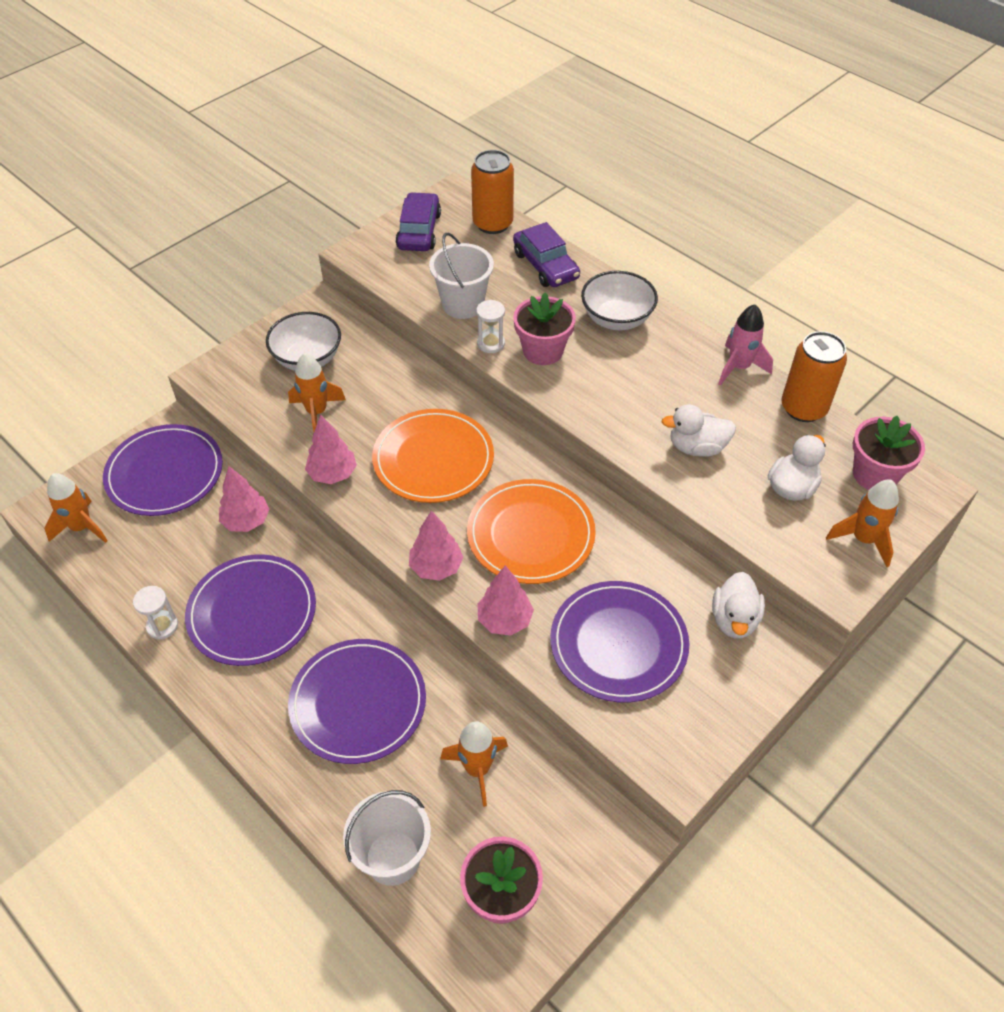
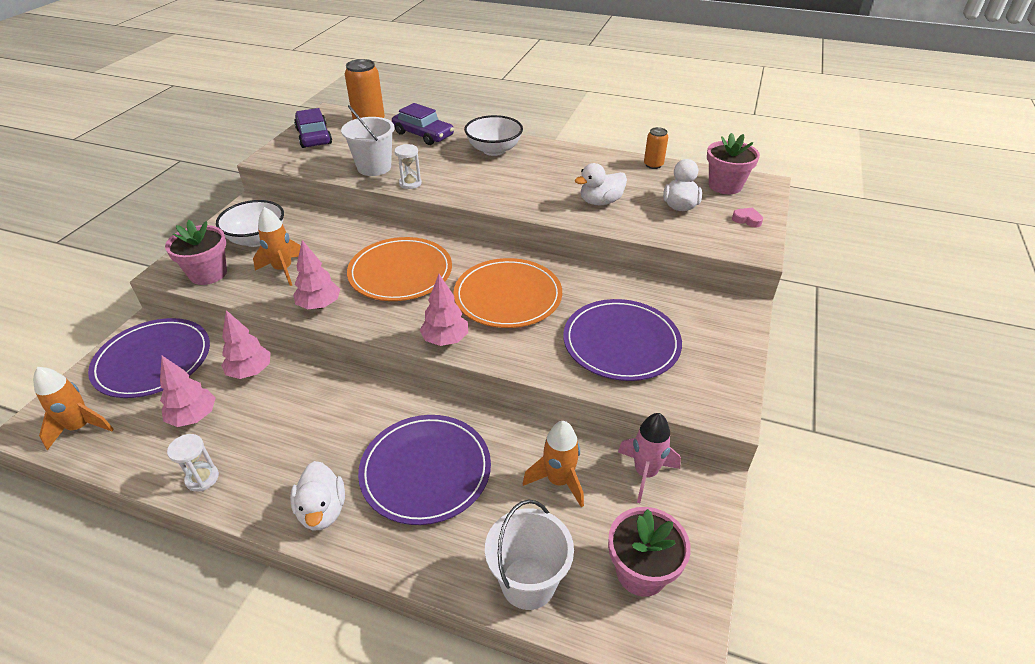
camera: 25 degrees left, 10 degrees down
(252, 612) = (289, 437): purple plate -> none
(504, 620) = (524, 357): pink tree -> pink tree (193, 417)
(543, 351) = (452, 178): pink flower pot -> pink flower pot (208, 273)
(734, 619) = (690, 301): white duck -> white duck (322, 511)
(739, 367) = (595, 155): pink rocket -> pink rocket (645, 473)
(803, 408) = (653, 165): orange can -> orange can, size x0.57
(863, 539) = (747, 220): orange rocket -> pink heart

